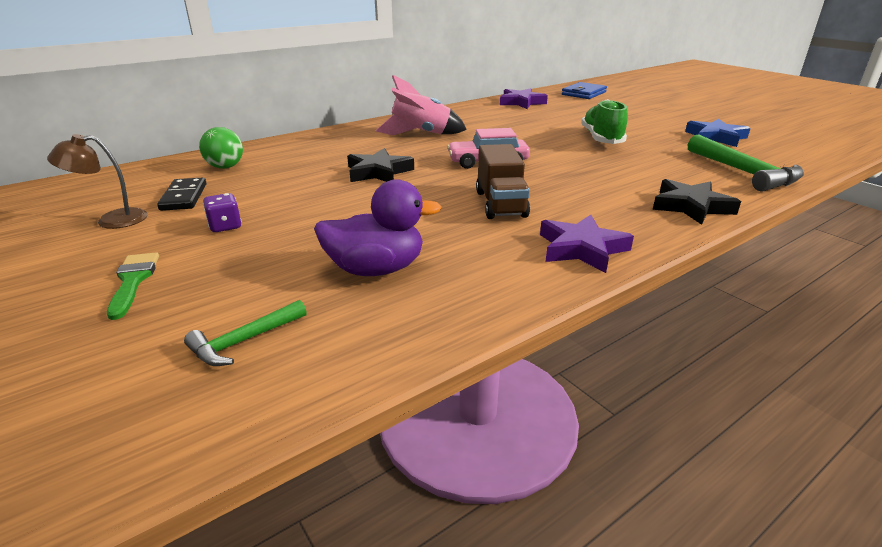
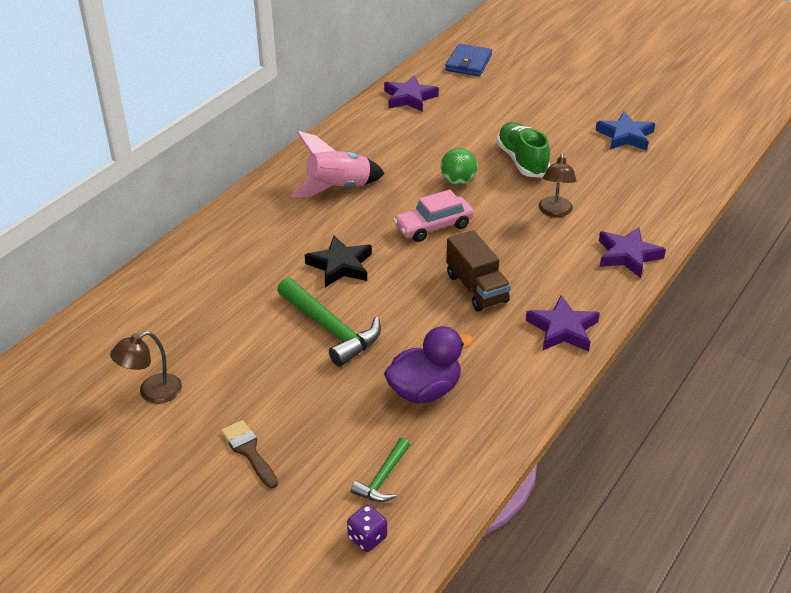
camera: 20 degrees left, 10 degrees up
(133, 281) = (249, 451): green brush -> brown brush
(184, 197) = (186, 346): black domino -> none
(225, 167) = (181, 292): green ball -> green ball (458, 181)
(225, 226) = (263, 374): purple dice -> purple dice (367, 537)
(619, 169) = (555, 212): none -> brown lamp
(691, 206) = (628, 255): black star -> purple star
(743, 172) = (659, 194): green hammer -> green hammer (330, 329)

